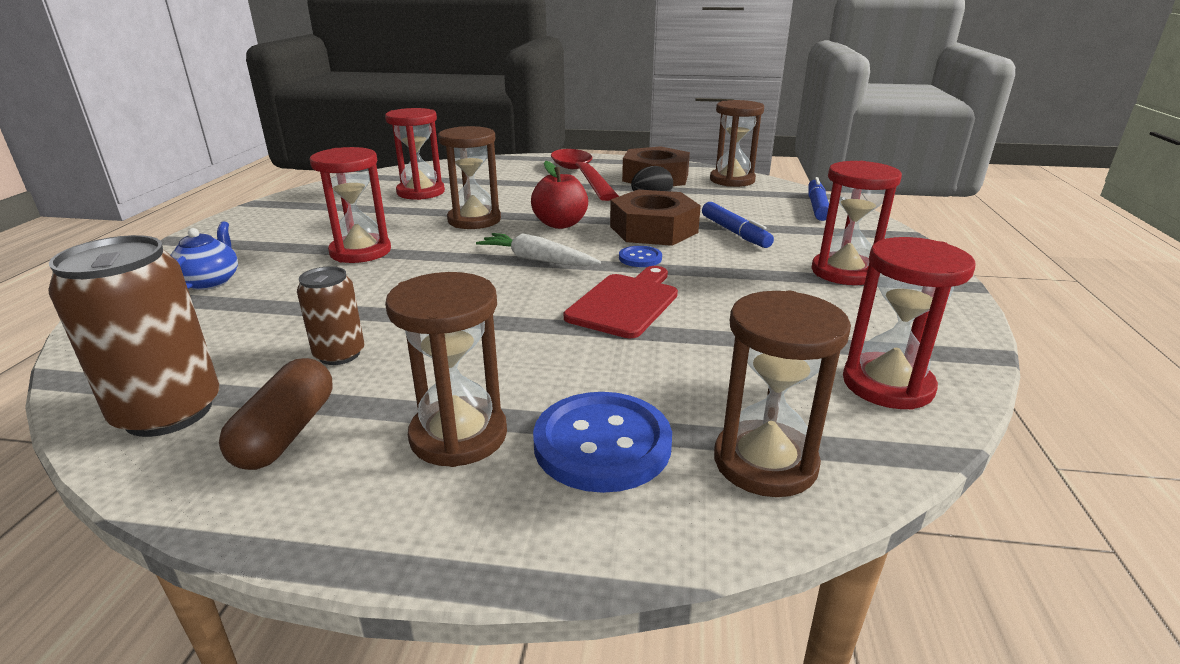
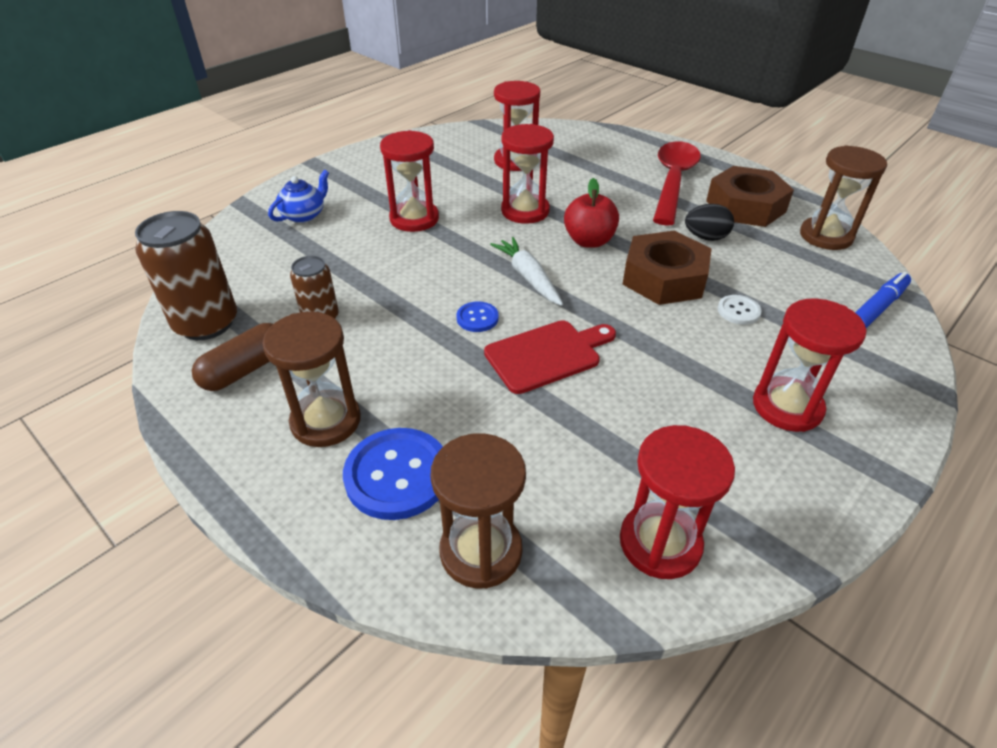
camera: 35 degrees right, 15 degrees up
(474, 220) = (525, 211): brown hourglass -> red hourglass
(640, 258) = (613, 309): blue button -> blue button (477, 318)
(734, 232) = (738, 311): blue marker -> white button

